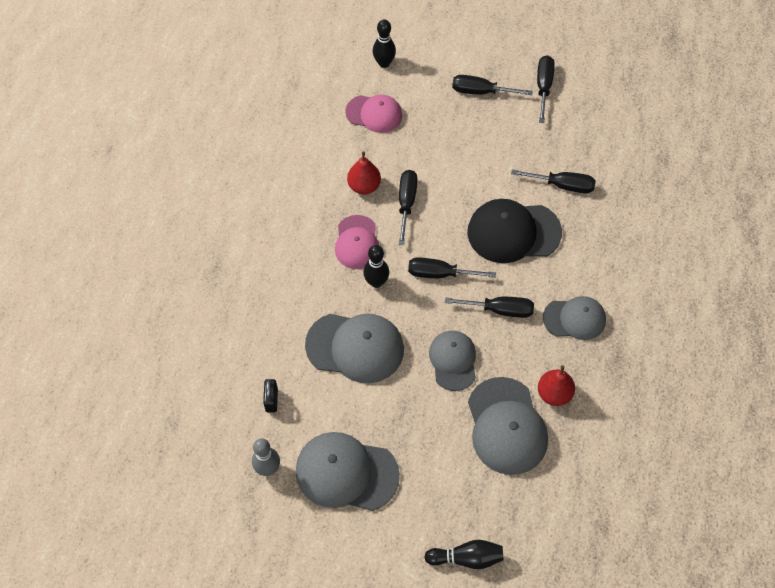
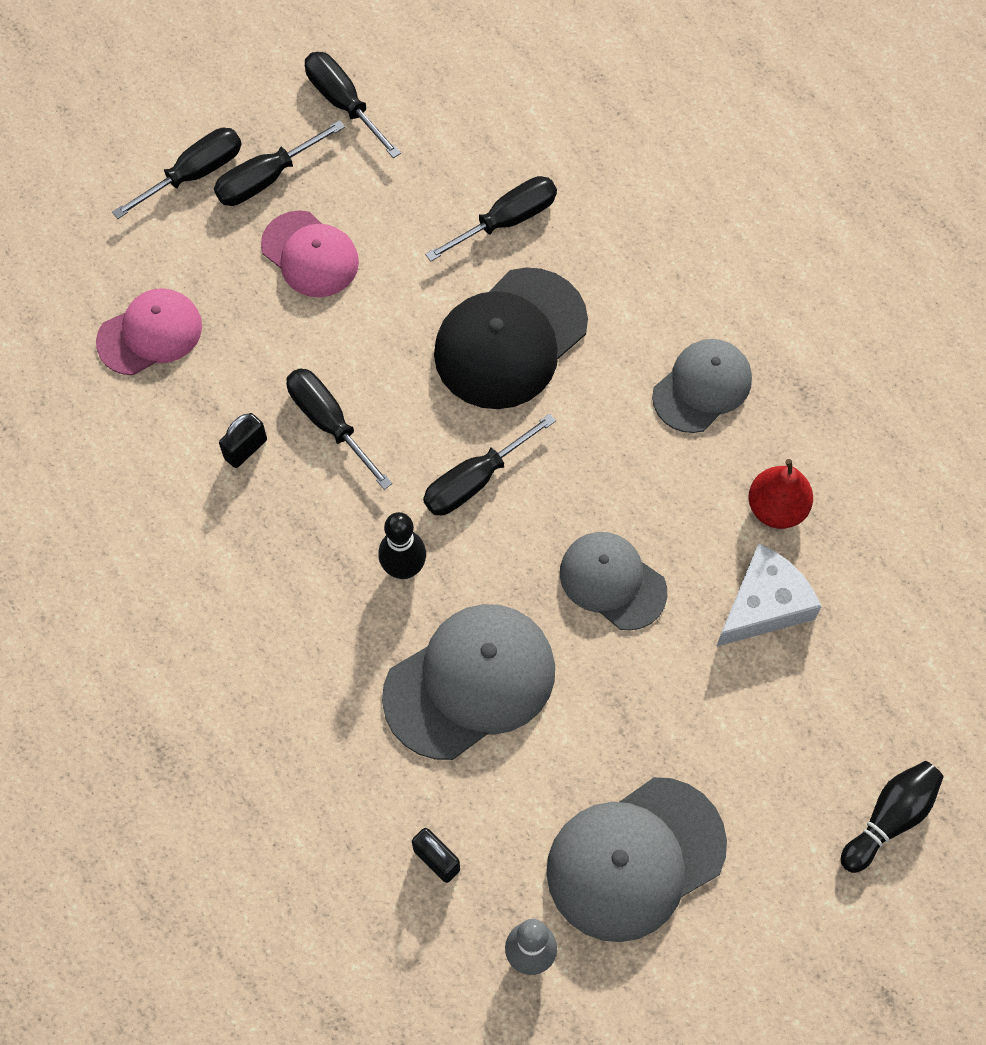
camera: 45 degrees left, 5 degrees up
(357, 242) = (319, 537): pink cap -> pink cap (310, 255)
(364, 186) = (245, 449): red pear -> black padlock
(384, 63) = (86, 248): black bowling pin -> none
(499, 310) = (600, 459): black screwdriver -> black screwdriver (194, 174)
(506, 426) = (764, 605): grey cap -> white cheese

